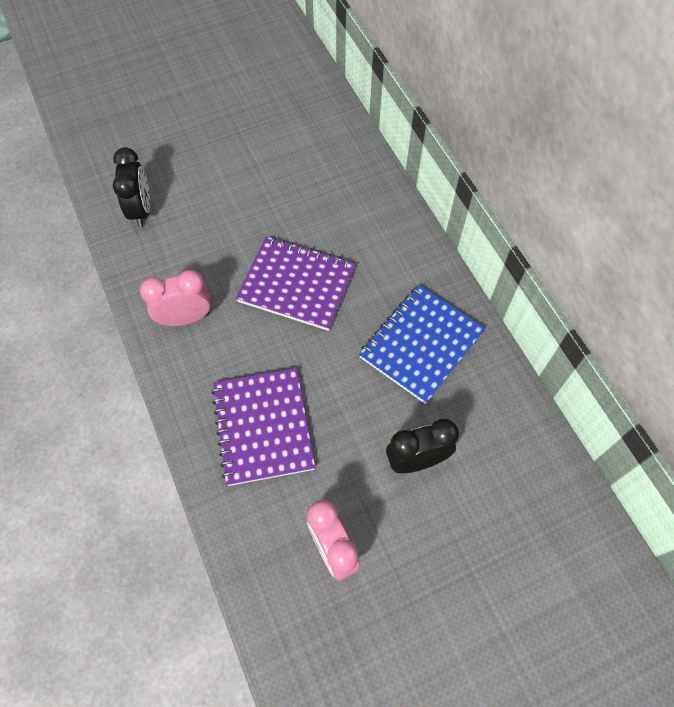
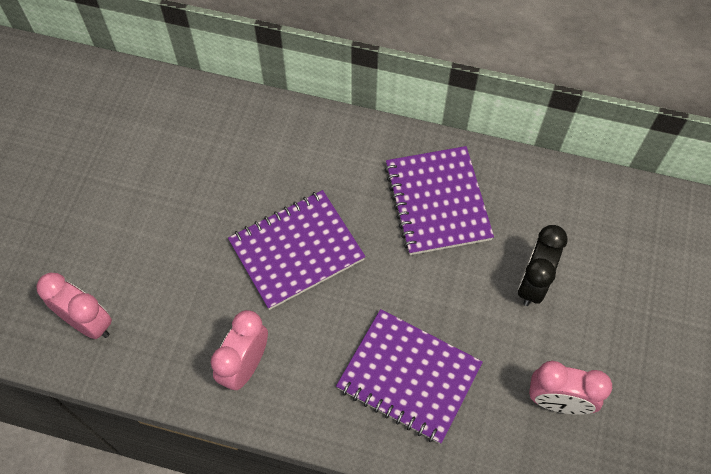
camera: 50 degrees left, 0 degrees up
(141, 210) = (88, 322): black clock -> pink clock
(421, 344) = (437, 202): blue notebook -> purple notebook

